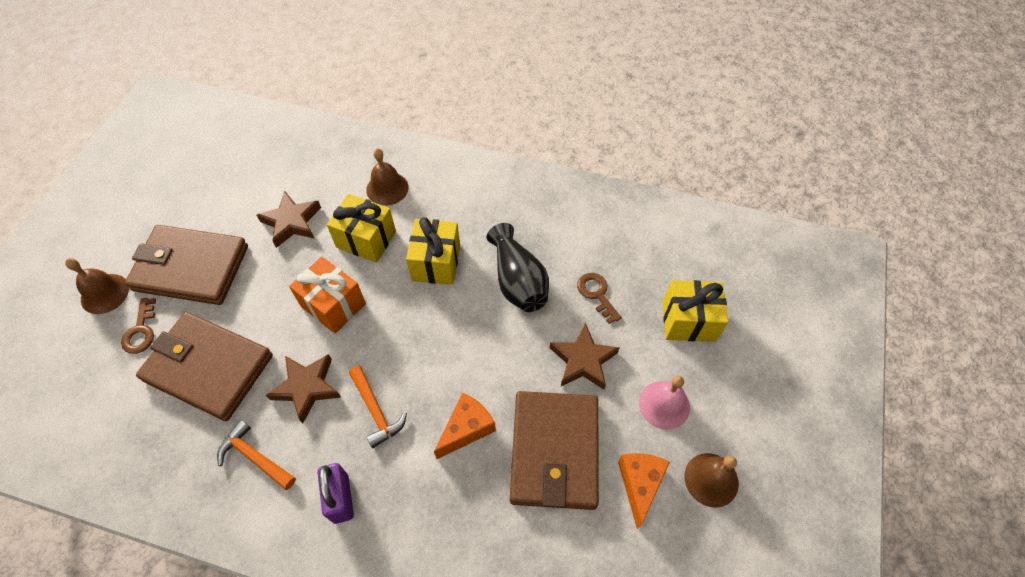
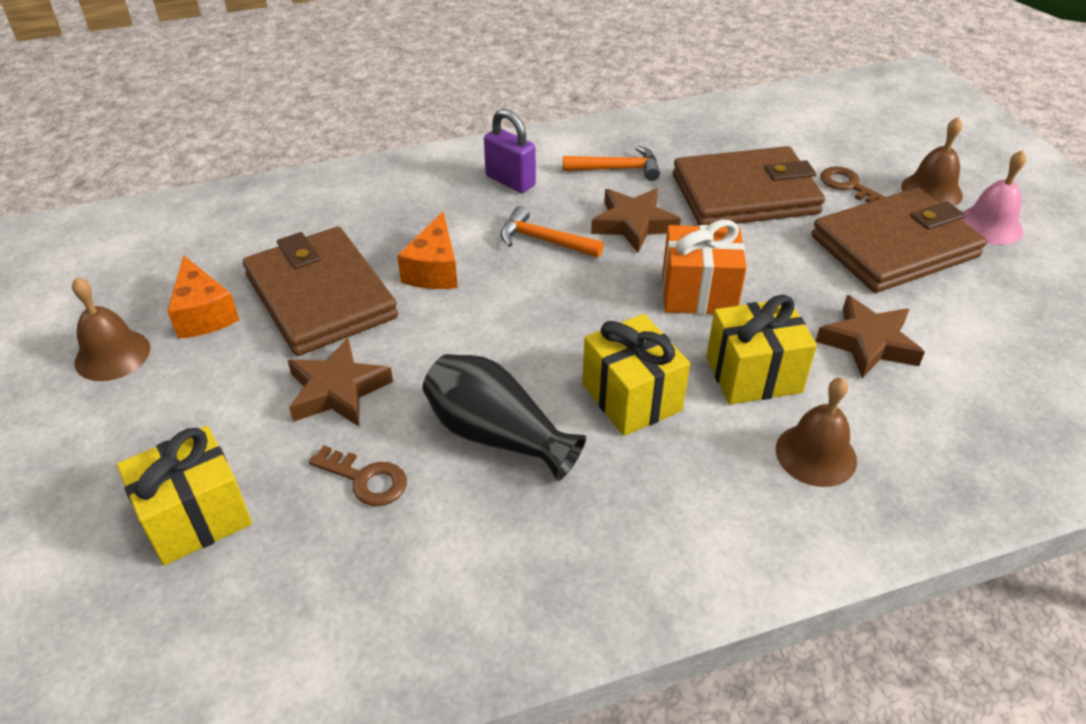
camera: 145 degrees right, 15 degrees down
(664, 404) = (200, 397): pink bell -> pink bell (990, 225)

